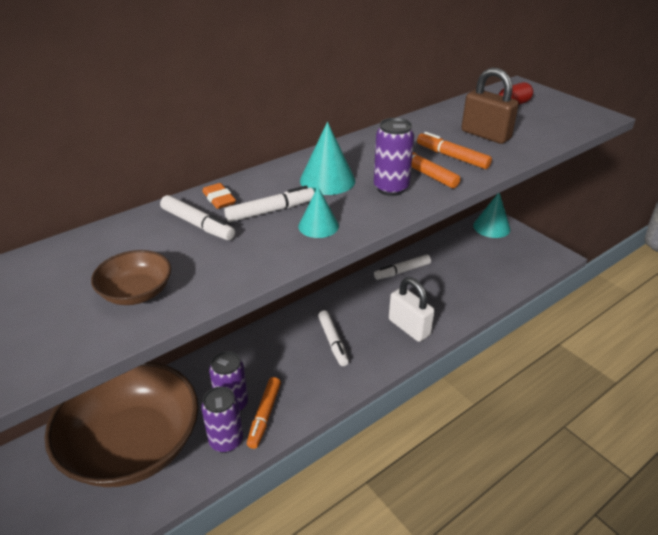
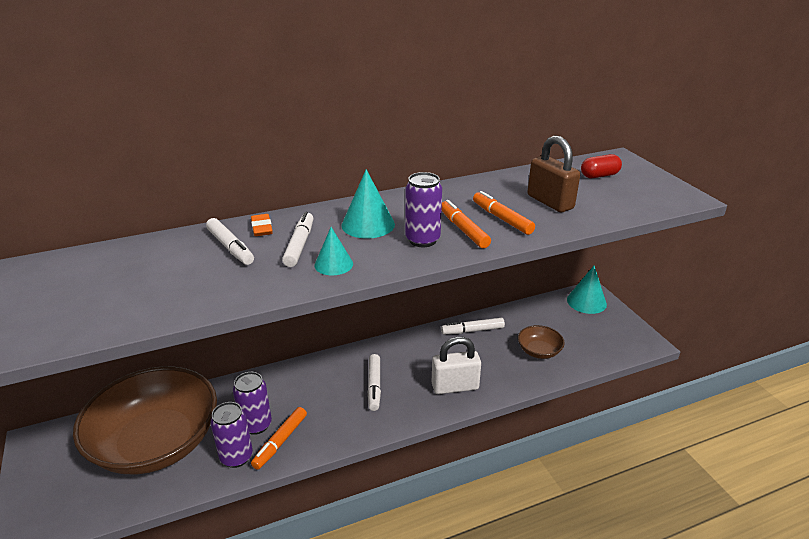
camera: 15 degrees right, 5 degrees down
(136, 292) = (146, 296): brown bowl -> brown bowl (539, 351)
(270, 211) = (299, 245): white marker -> white marker turned 75 degrees counterclockwise
(409, 327) = (455, 386): white padlock -> white padlock turned 75 degrees counterclockwise

